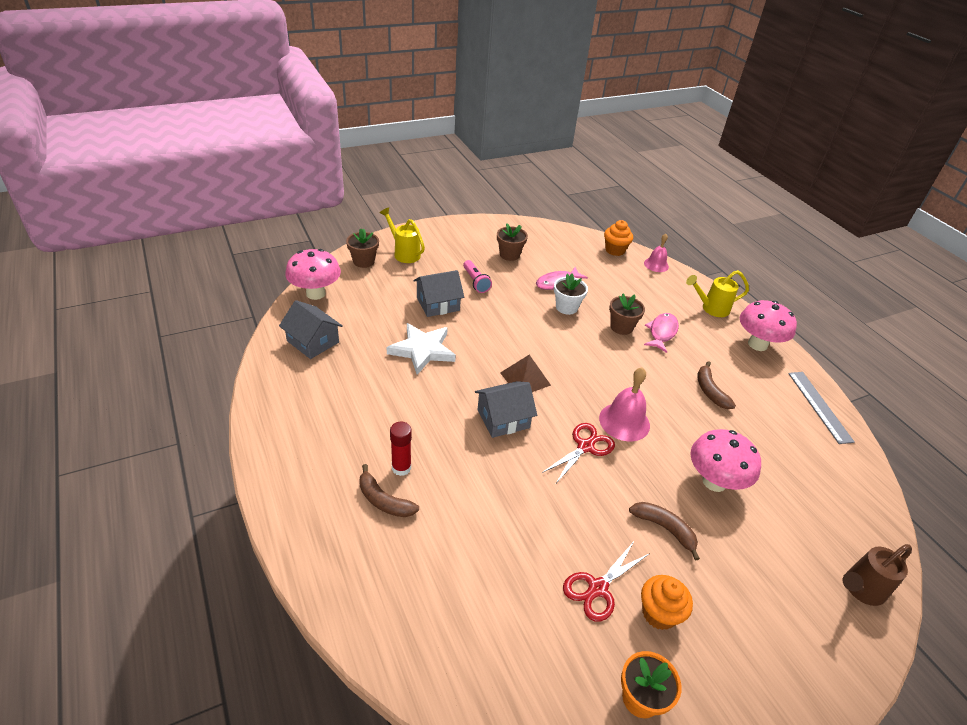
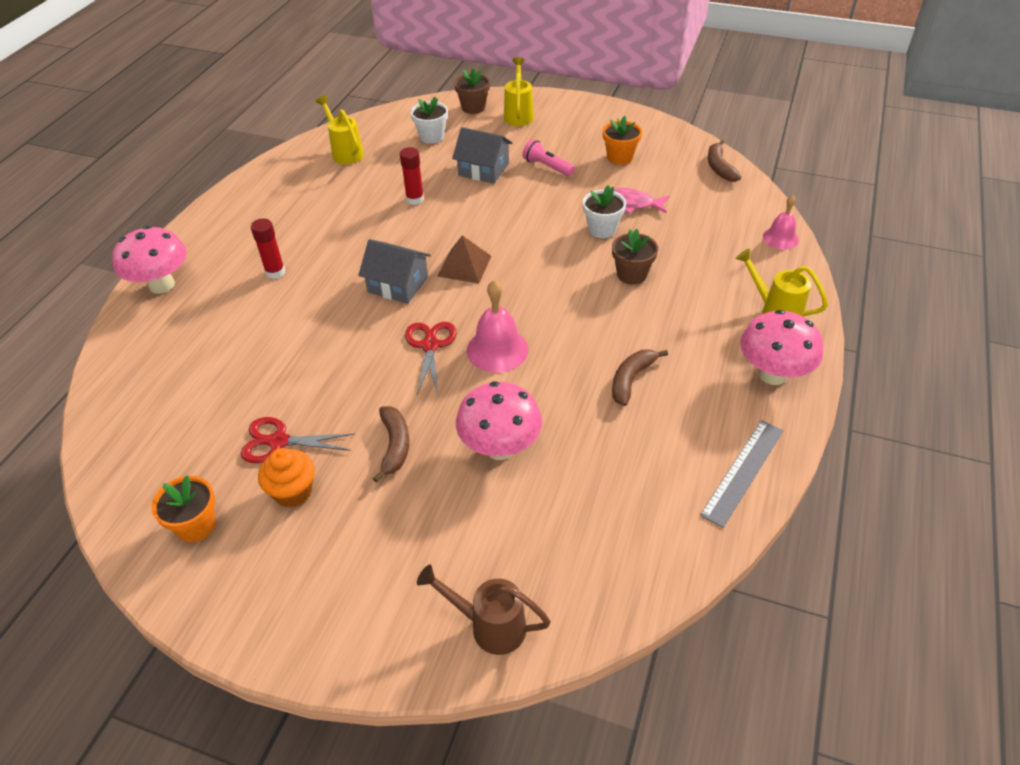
camera: 50 degrees right, 5 degrees up
(313, 341) = (345, 152): grey house -> yellow watering can
(315, 293) = (398, 117): pink mushroom -> pink mushroom (162, 285)
(365, 297) = (431, 136): none -> white flower pot
(383, 500) = (234, 285): brown banana -> brown banana (719, 167)
(422, 350) = (415, 199): white star -> red glue stick
(476, 282) = (547, 167): pink flashlight -> pink flashlight turned 105 degrees clockwise
(509, 255) = (620, 157): brown flower pot -> orange flower pot
(585, 447) = (430, 346): red scissors -> red scissors turned 90 degrees counterclockwise
(615, 250) = (751, 202): orange cupcake -> none
(662, 332) = (670, 302): pink fish -> none

